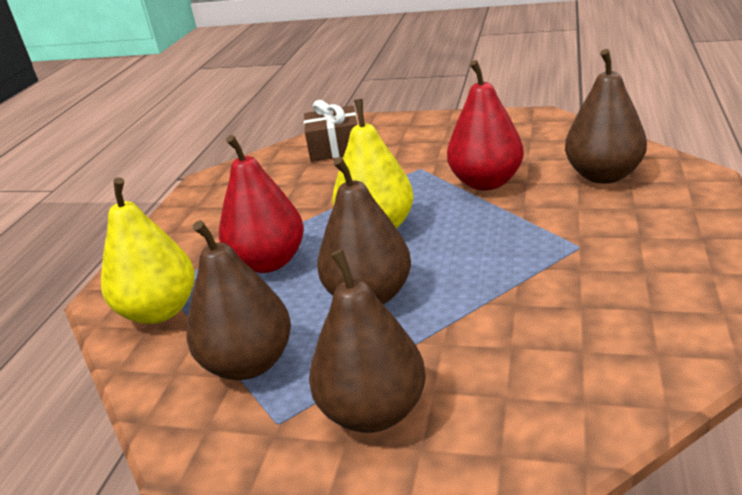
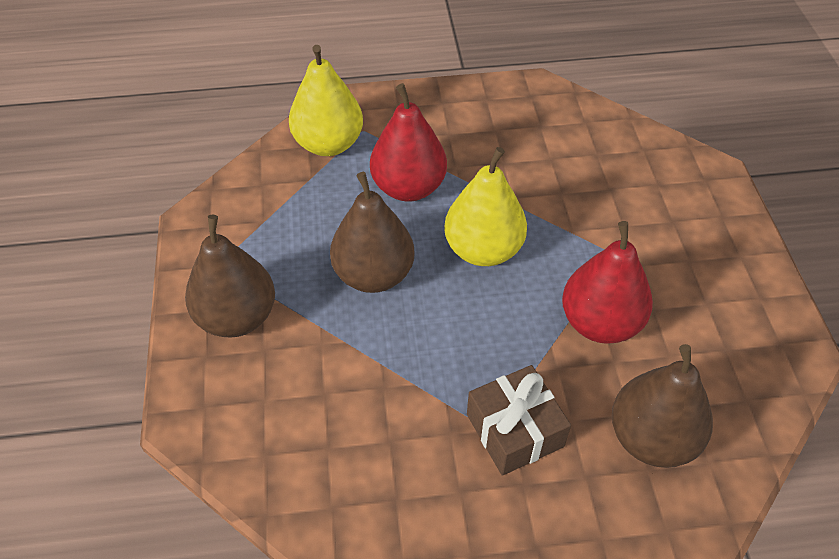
camera: 65 degrees right, 20 degrees up
(249, 363) = (277, 224): brown pear -> none
(334, 147) = (638, 165): brown gift -> brown gift (514, 430)

